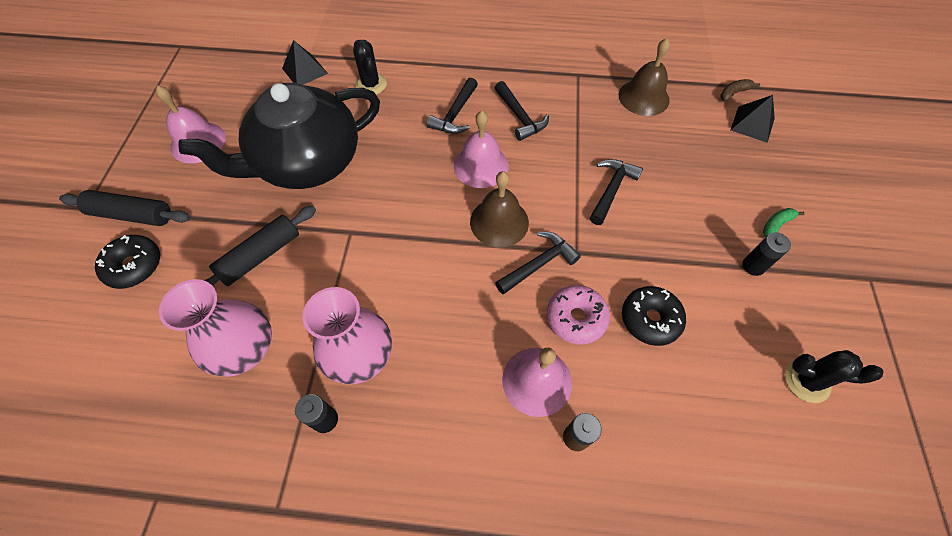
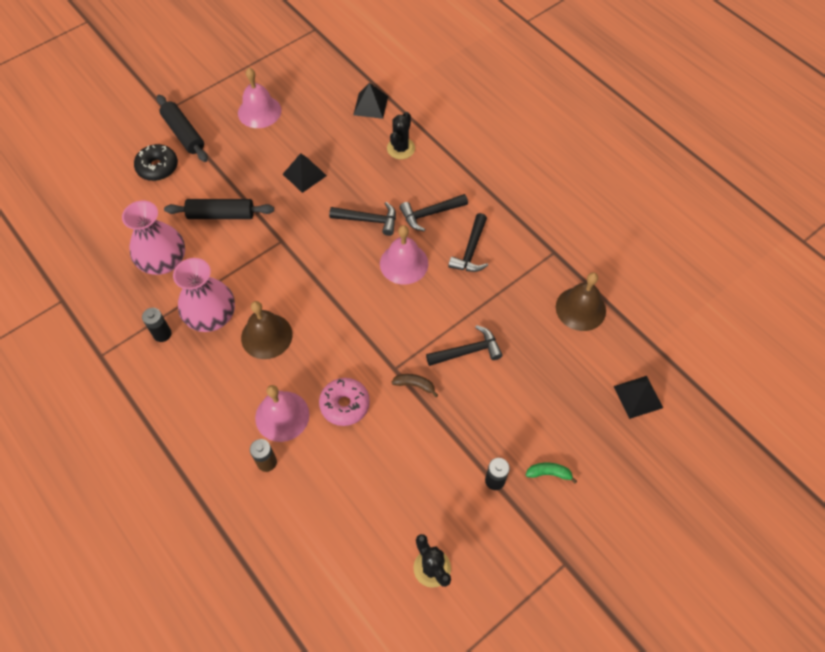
camera: 45 degrees right, 0 degrees up
(307, 162) = (304, 175): black teapot -> black pyramid
(499, 222) = (371, 309): brown bell -> brown bell (266, 336)
(539, 264) = (363, 355): black hammer -> black hammer (369, 220)
(650, 319) = (386, 446): black donut -> none
(734, 93) = (658, 363): brown banana -> brown banana (415, 385)

